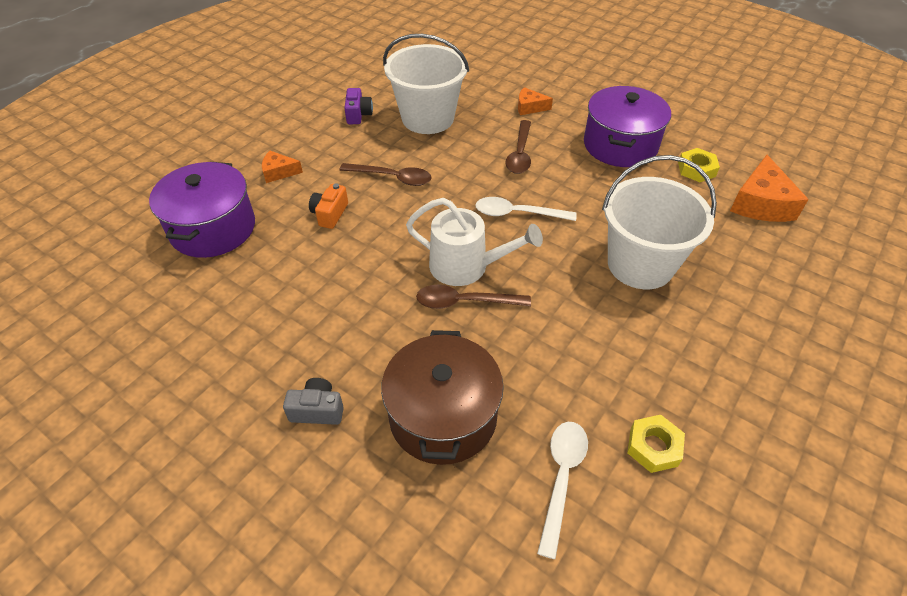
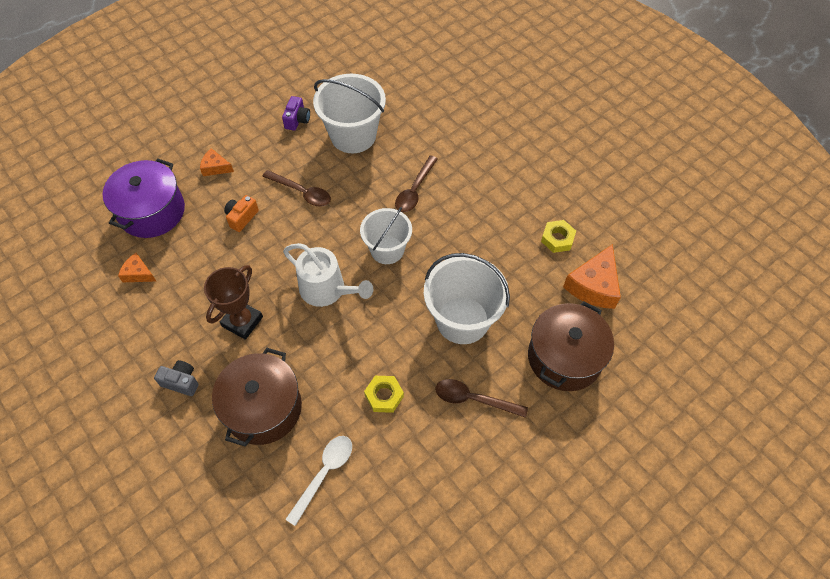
camera: 15 degrees right, 10 degrees up
(374, 321) = (242, 321): none -> brown trophy
(465, 302) = (314, 321): brown spoon -> brown spoon (474, 399)
(517, 213) = (387, 250): white spoon -> white bucket
(529, 107) = (445, 141): orange cheese -> orange cheese (138, 273)
(620, 145) = (504, 199): purple pot -> none
(653, 447) = (397, 469): yellow nut -> yellow nut (384, 396)
(775, 277) = (564, 357): none -> brown pot

